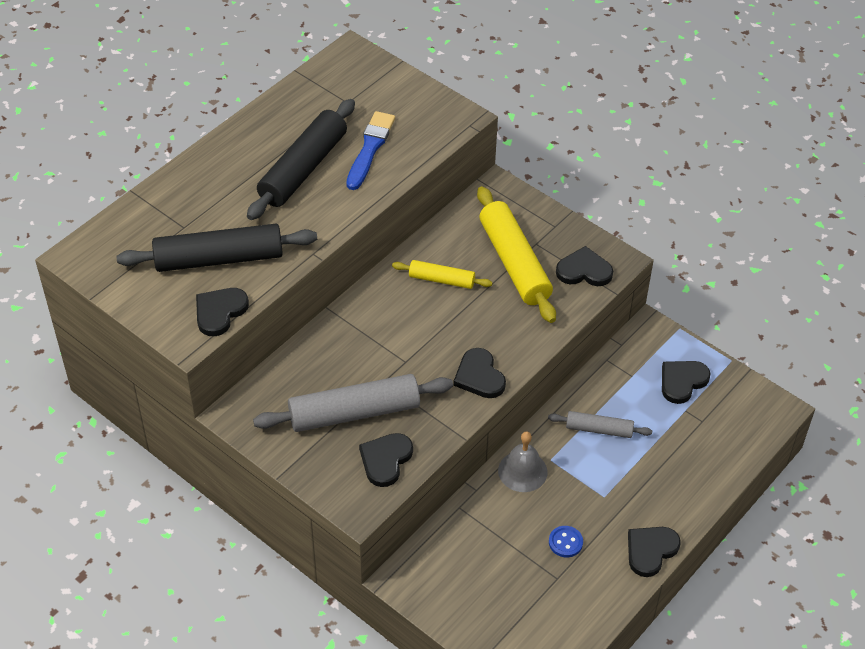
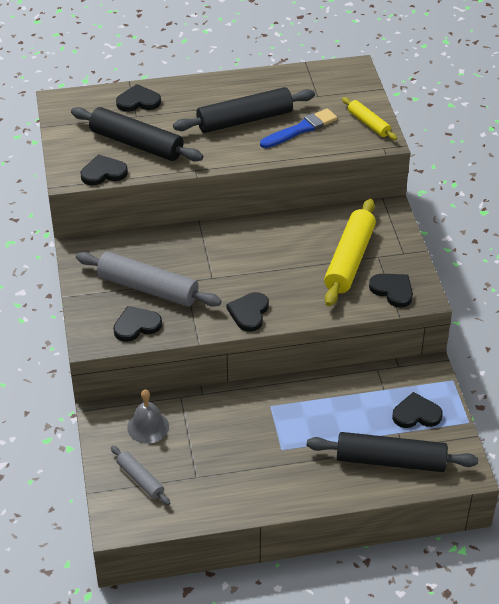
camera: 40 degrees right, 5 degrees down
(441, 280) = (289, 244): yellow rolling pin -> yellow rolling pin (368, 123)
(522, 471) = (244, 401): grey bell -> grey bell (148, 427)
(565, 542) = (225, 460): blue button -> none
(599, 429) = (323, 408): grey rolling pin -> grey rolling pin (140, 479)
(650, 551) = (276, 501): black heart -> black heart (138, 101)
(705, 441) = (390, 460): none -> black rolling pin

